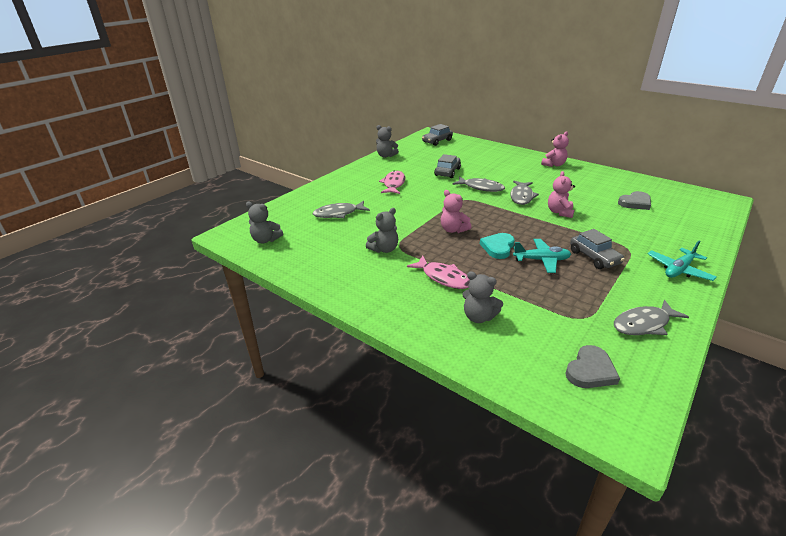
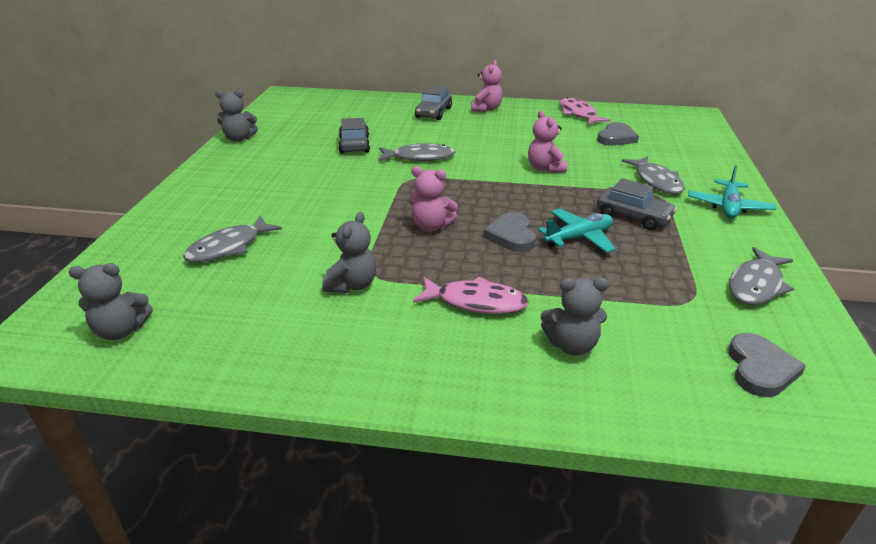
camera: 30 degrees left, 0 degrees up
(394, 184) = (286, 179): pink fish -> pink fish (578, 114)
(437, 141) = (303, 104): grey car -> grey car (433, 113)
(498, 247) = (511, 235): turquoise heart -> grey heart
(521, 196) = (482, 158): grey fish -> grey fish (656, 181)

